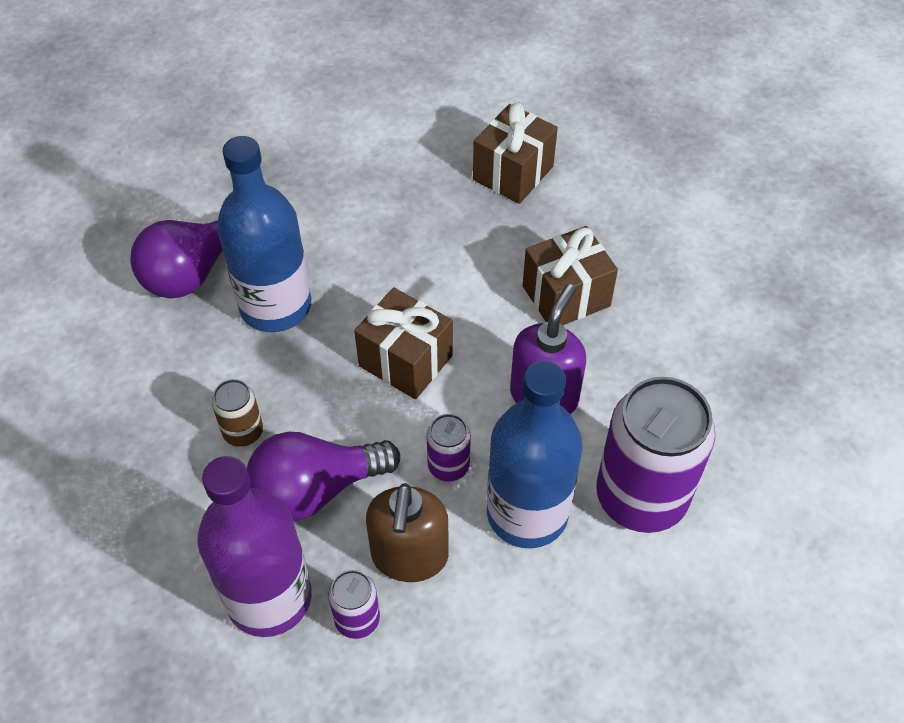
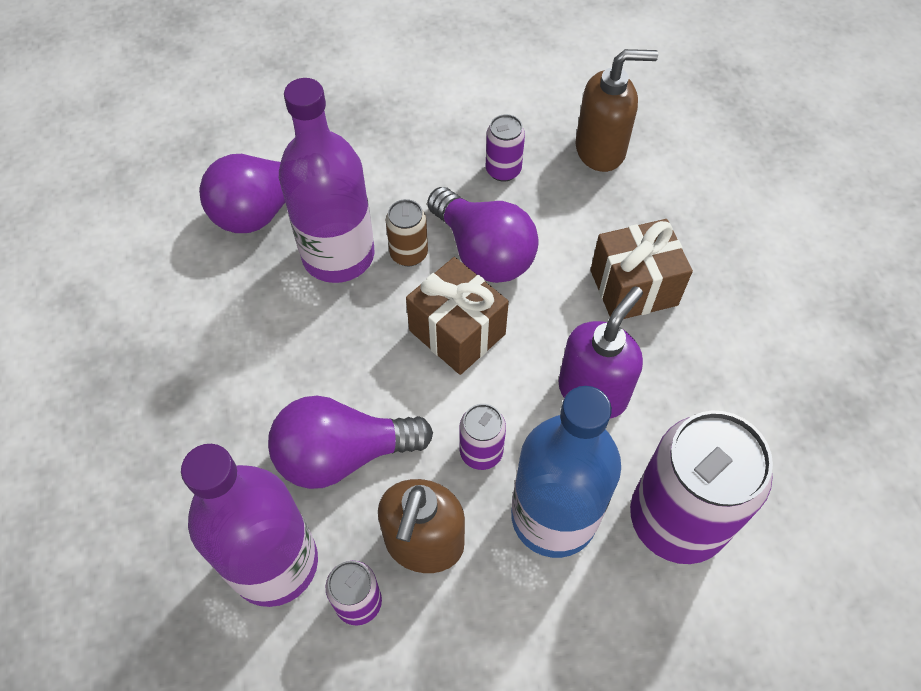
camera: 10 degrees right, 5 degrees up
(243, 432) = (282, 382): brown can -> brown can (409, 254)
(275, 306) = (338, 255): blue bottle -> purple bottle
(417, 284) = (483, 252): none -> purple light bulb
(422, 204) = (503, 170): none -> purple can
(513, 173) = (601, 150): brown gift -> brown soap dispenser

